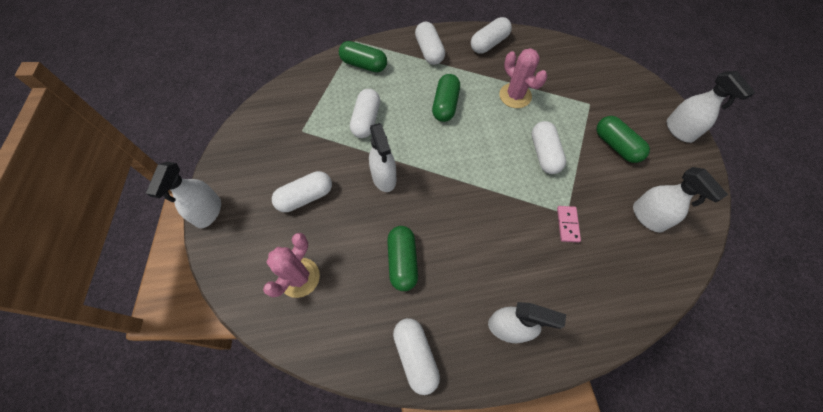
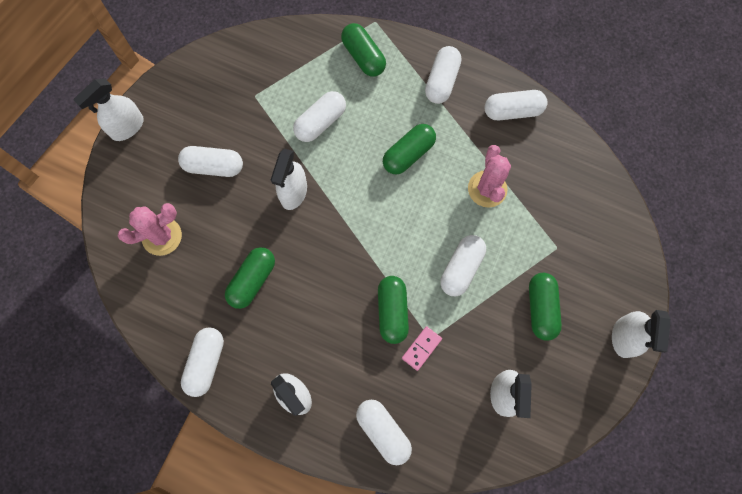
camera: 35 degrees right, 10 degrees up
(525, 213) = (392, 311): none -> green capsule
(597, 305) = (383, 431): none -> white capsule

